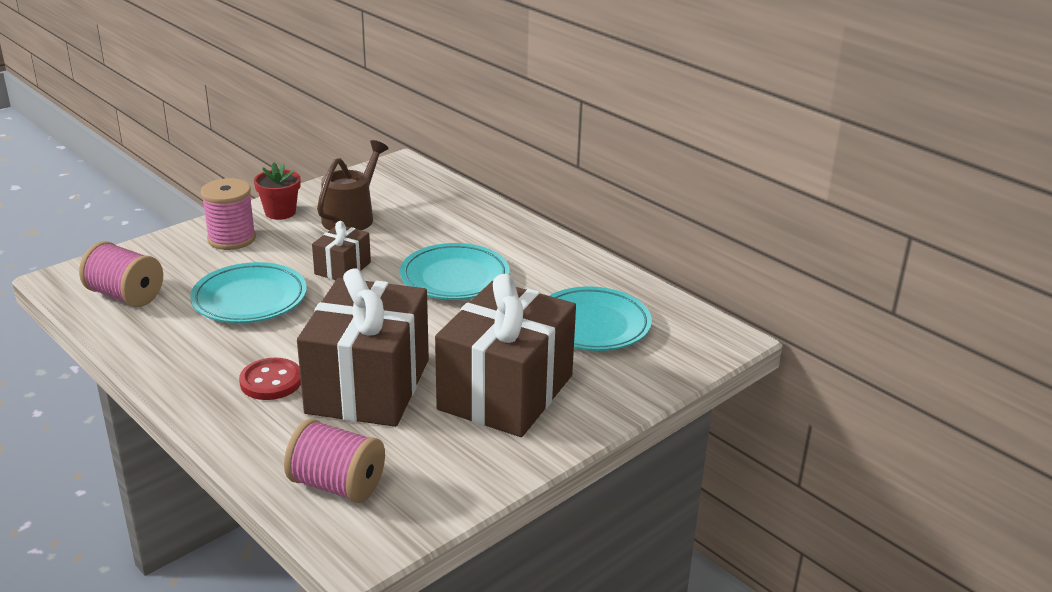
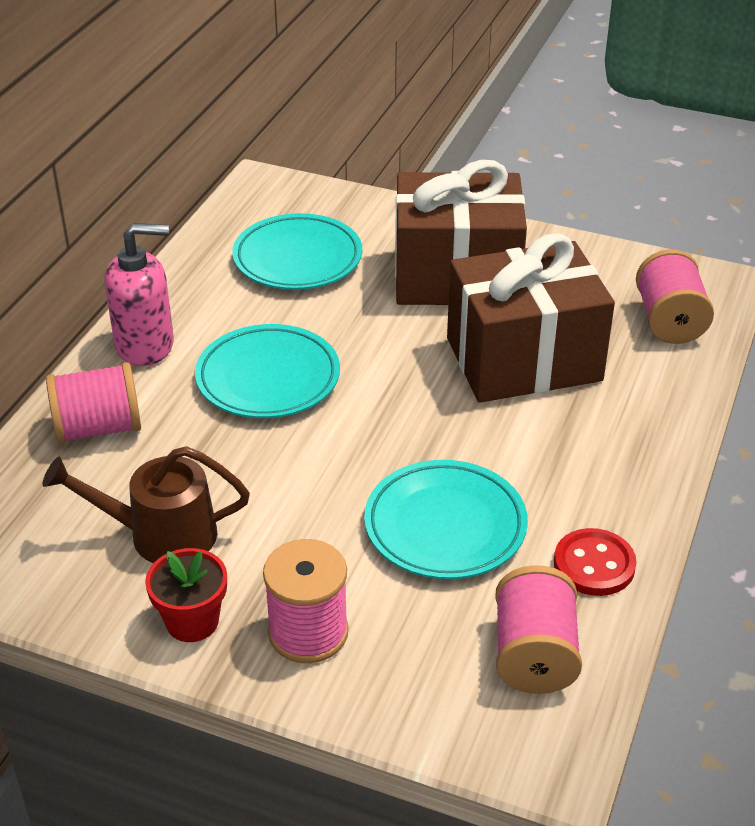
camera: 115 degrees left, 10 degrees up
(271, 381) = (577, 427): red button -> red button (594, 565)
(343, 268) = (311, 479): brown gift -> none
(462, 216) = (99, 428): none -> pink spool
(533, 245) = (145, 345): none -> pink soap dispenser

